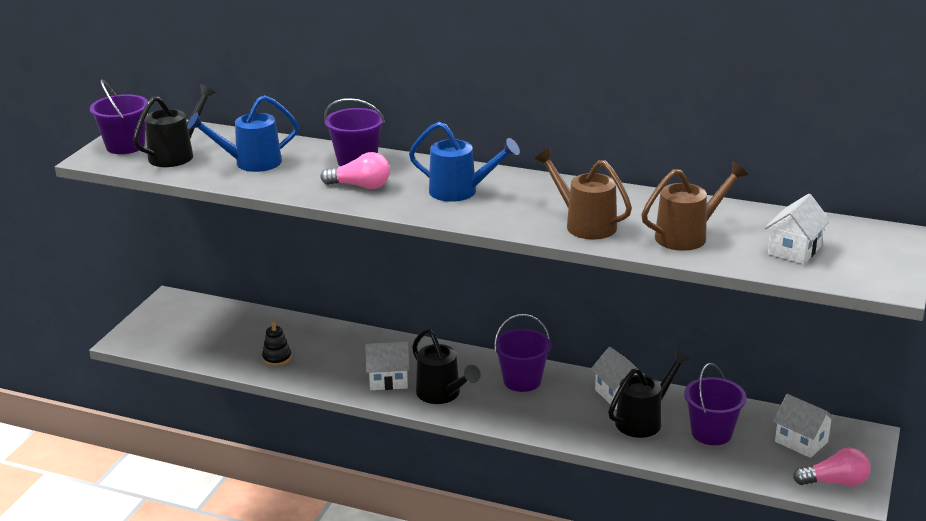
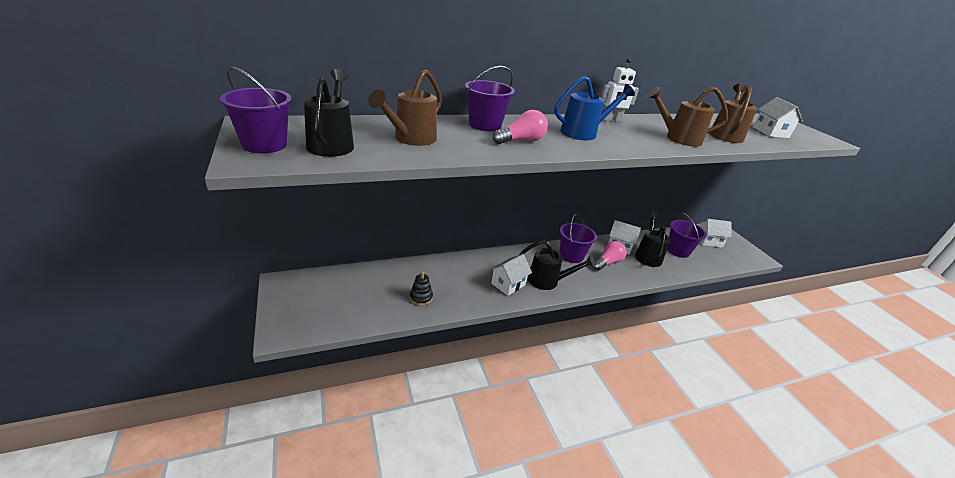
camera: 45 degrees left, 5 degrees up
(251, 163) = (411, 139): blue watering can -> brown watering can
(544, 183) = (611, 120): none -> white robot
(835, 482) = (745, 255): pink light bulb -> pink light bulb (607, 262)

